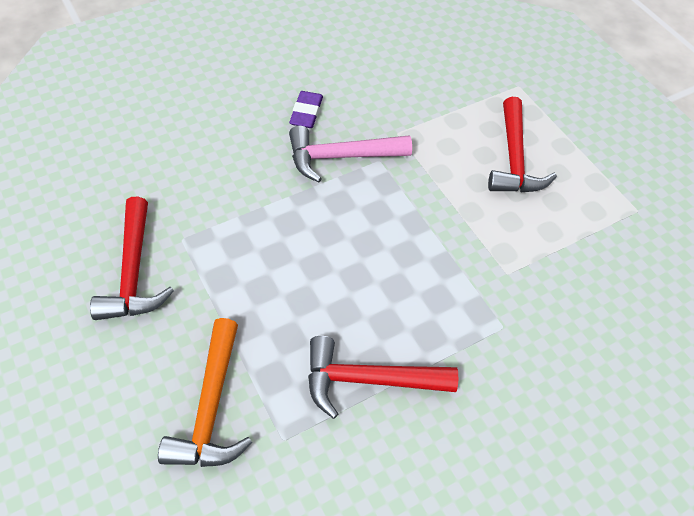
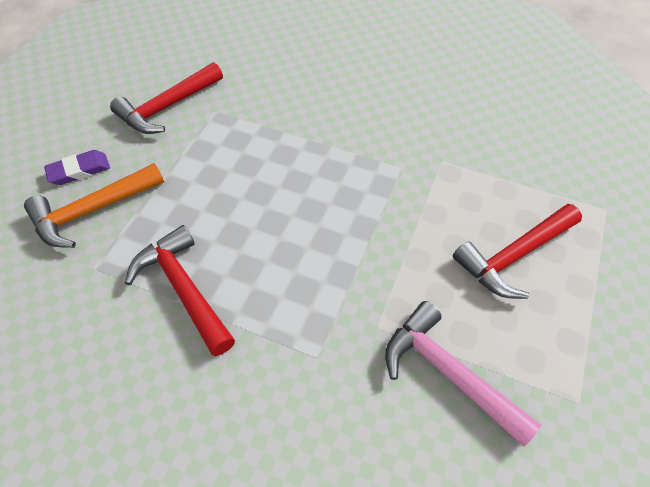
camera: 55 degrees right, 0 degrees up
(306, 112) = (396, 100): purple eraser -> purple eraser (79, 170)
(340, 157) = (376, 144): pink hammer -> pink hammer (447, 372)

